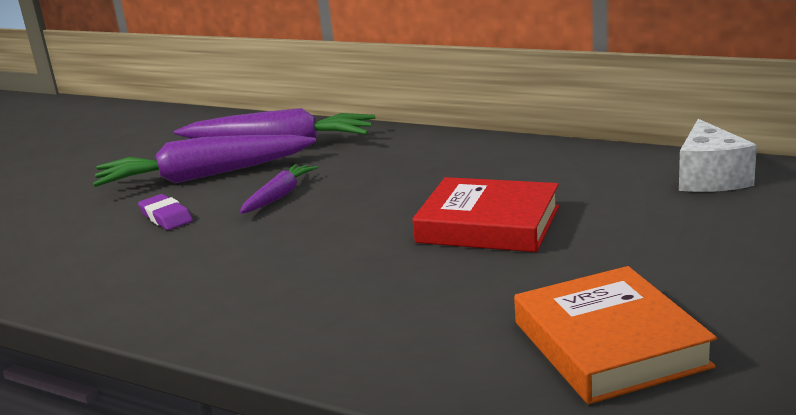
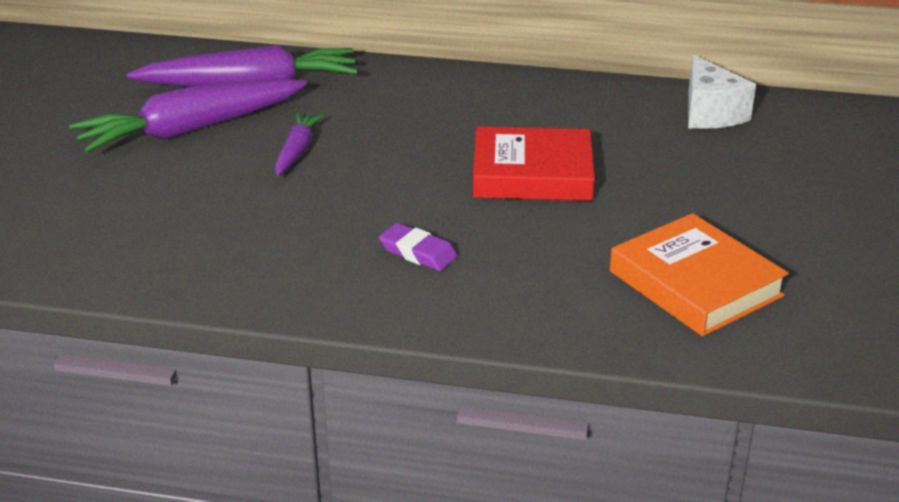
camera: 20 degrees left, 10 degrees up
(166, 217) = (186, 183): purple eraser -> purple eraser (418, 252)

